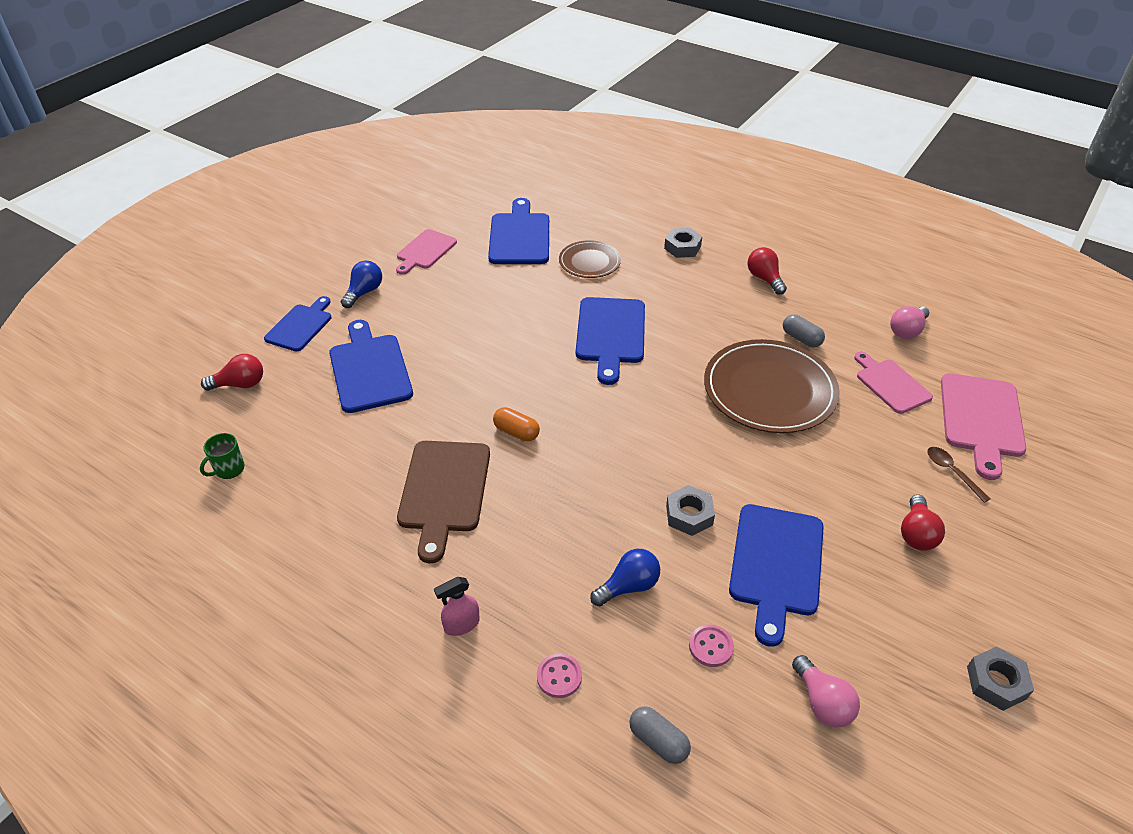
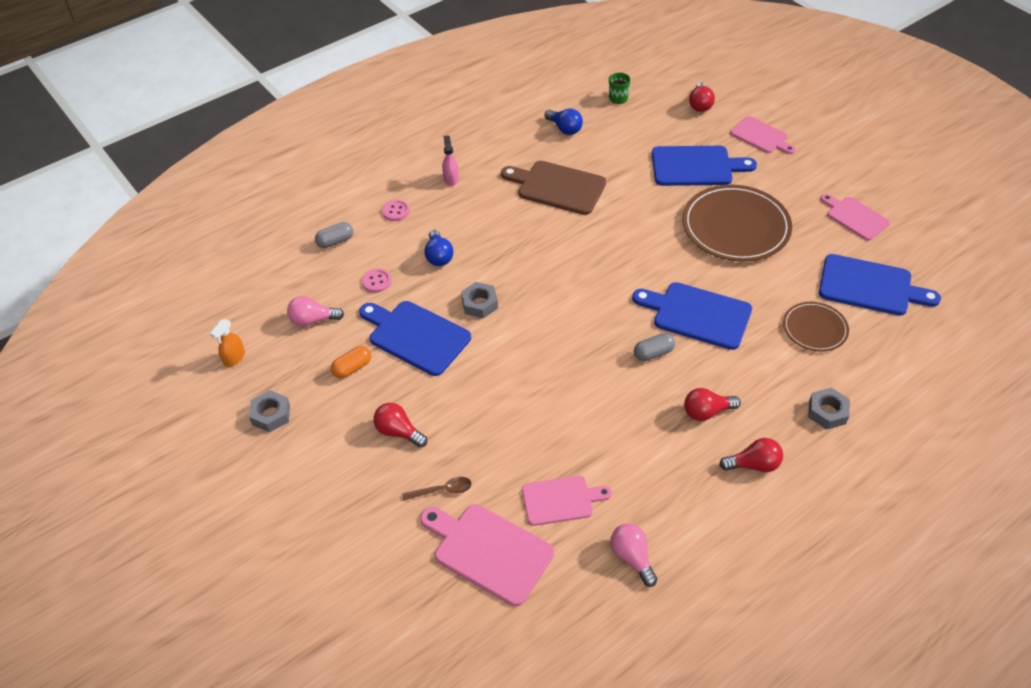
camera: 110 degrees right, 5 degrees up
(301, 326) = (760, 136): blue cutting board -> pink cutting board
(364, 292) = (798, 173): blue light bulb -> blue light bulb (564, 129)
(516, 432) = (599, 232): orange capsule -> orange capsule (352, 368)
(727, 311) = (706, 412): none -> red light bulb
(769, 390) = (587, 402): brown plate -> brown plate (735, 226)
(801, 339) = (648, 456): grey capsule -> grey capsule (653, 353)
(951, 783) = (234, 358): none -> orange spray bottle

